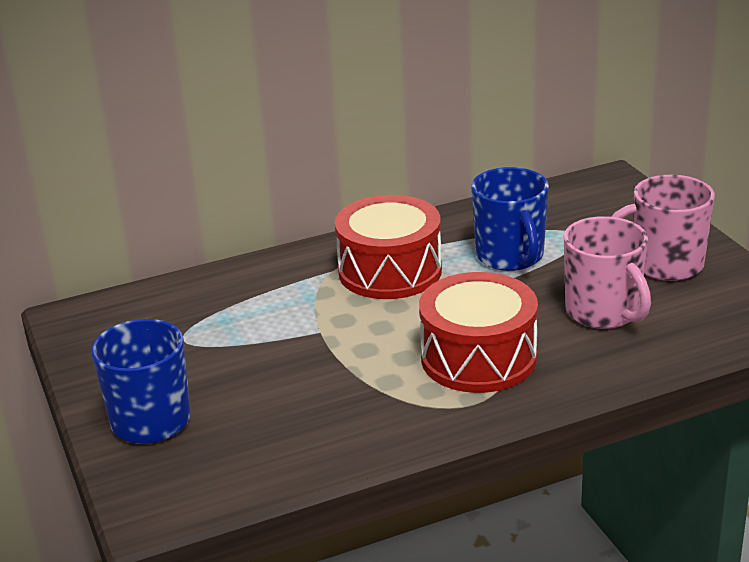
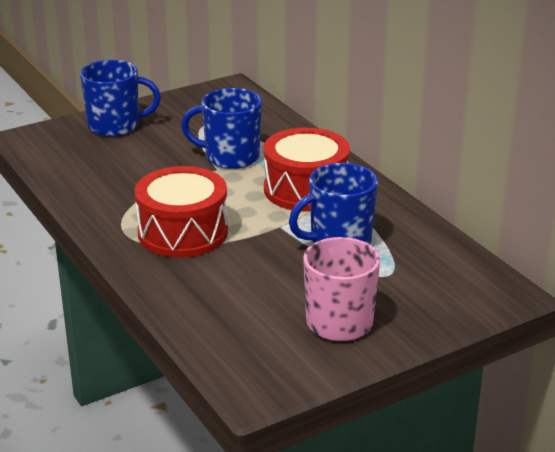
camera: 80 degrees right, 0 degrees up
(289, 321) = (230, 157): none -> blue mug
(604, 312) = (252, 288): pink mug -> none

